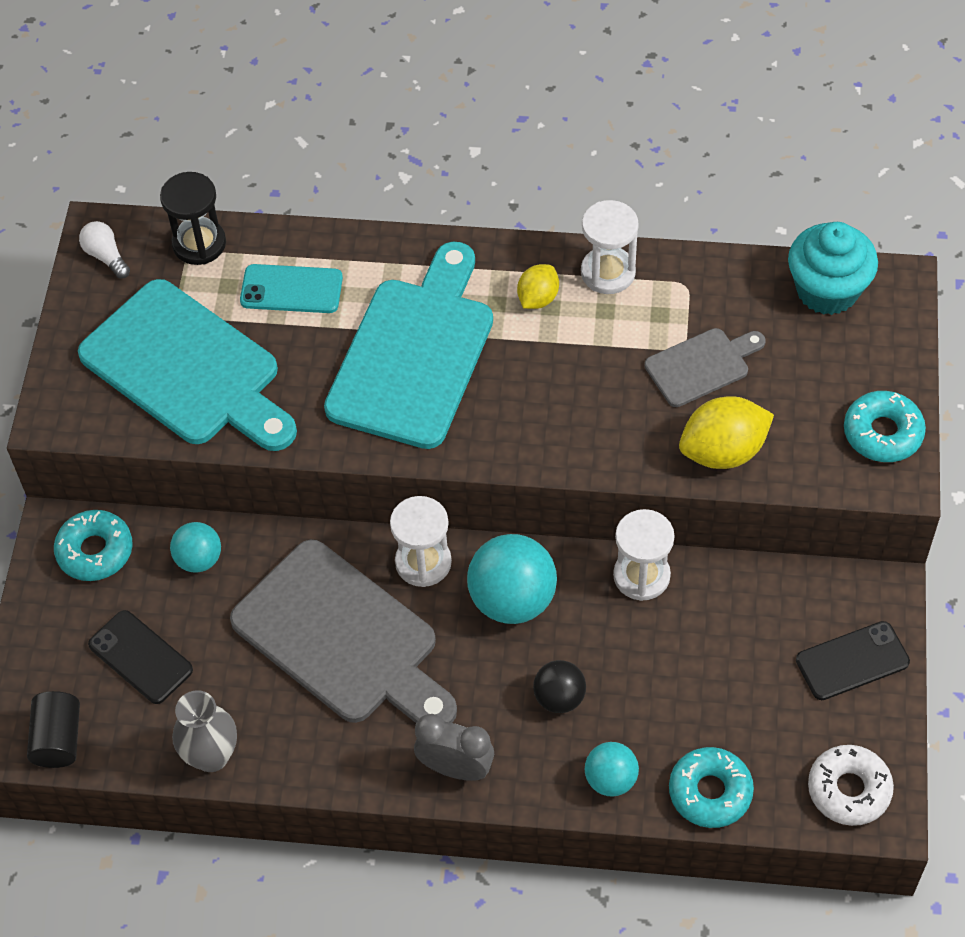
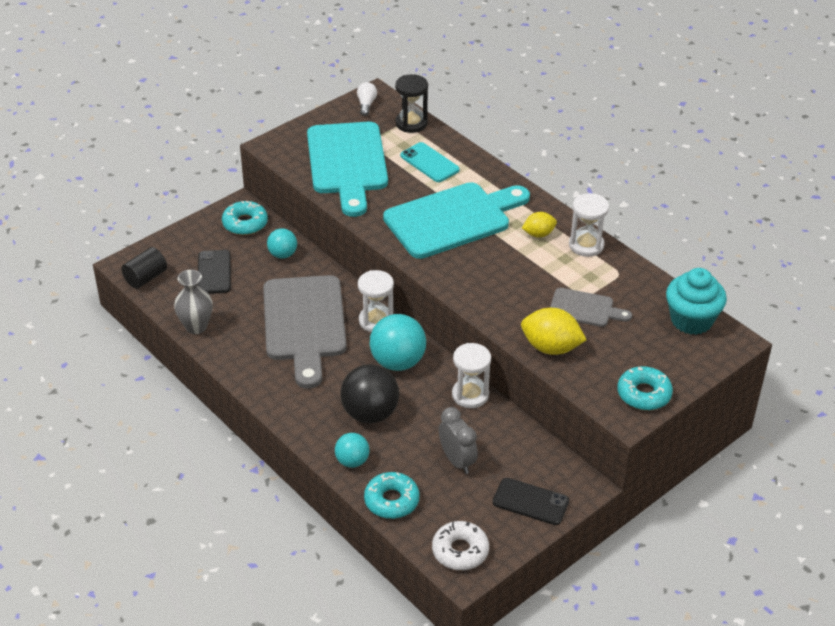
camera: 40 degrees right, 15 degrees down
(455, 768) = (289, 405): grey clock -> grey clock (457, 461)
(559, 698) = (370, 413): black ball -> black ball, size x1.73

